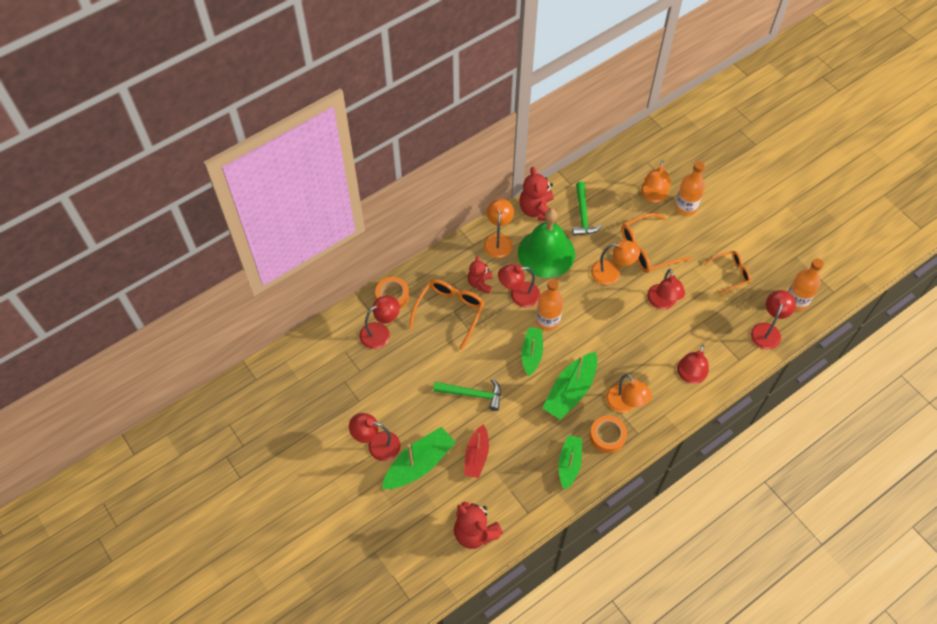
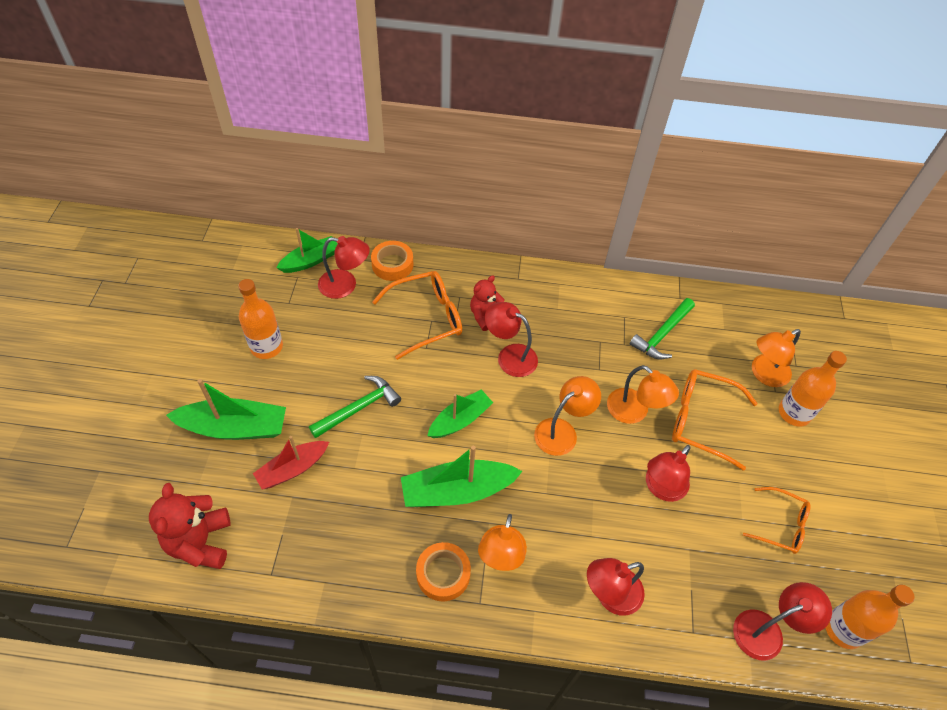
camera: 40 degrees right, 5 degrees down
(377, 445) = (222, 377): red lamp -> none
(472, 394) = (359, 408): green hammer -> green hammer turned 90 degrees counterclockwise
(498, 240) = (547, 292): orange lamp -> orange lamp (562, 431)
(537, 210) = (617, 295): red teddy bear -> none
(546, 253) = (583, 340): green bell -> none
(547, 320) = (512, 402): orange bottle -> orange bottle (266, 347)
(569, 464) = (370, 564): green boat -> green boat (310, 260)

